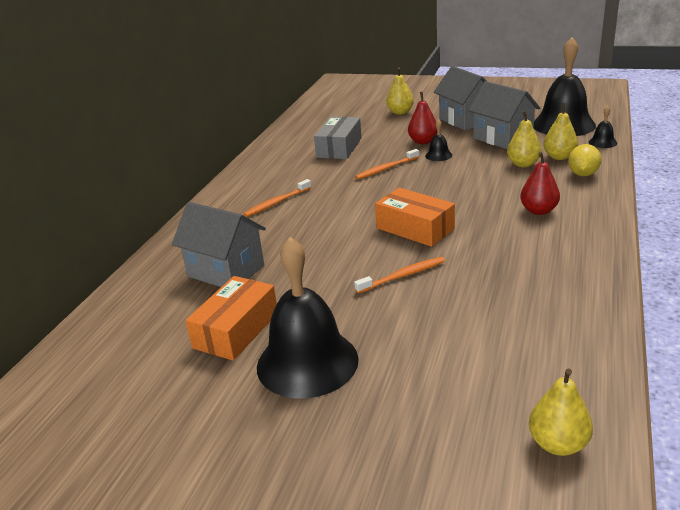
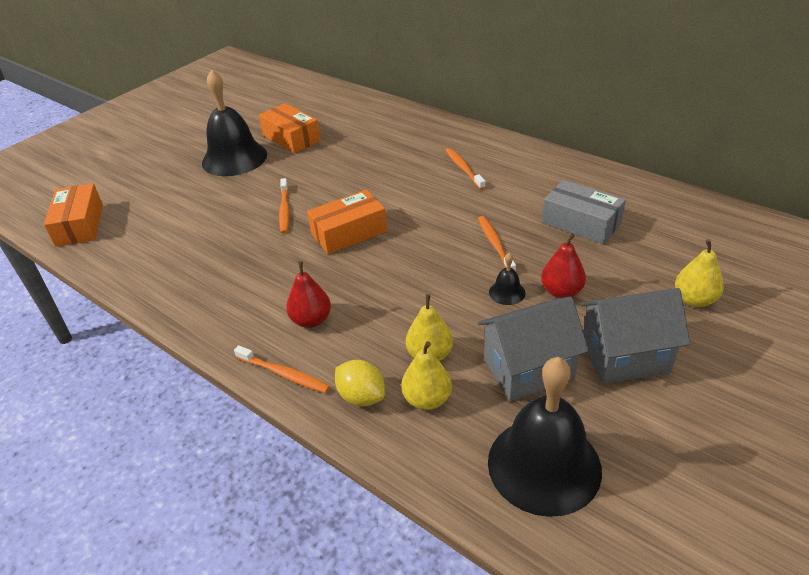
camera: 110 degrees right, 10 degrees up
(226, 271) = (366, 138): grey house -> none
(558, 444) = (80, 225): yellow pear -> orange box
(600, 204) = (284, 374): none -> orange toothbrush
(602, 142) = (443, 475): black bell -> none

